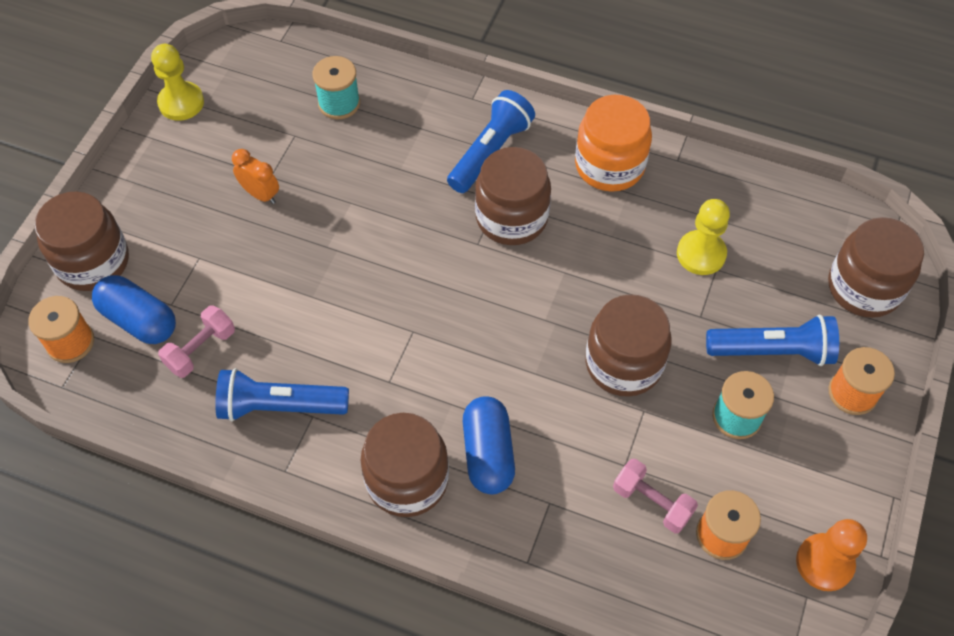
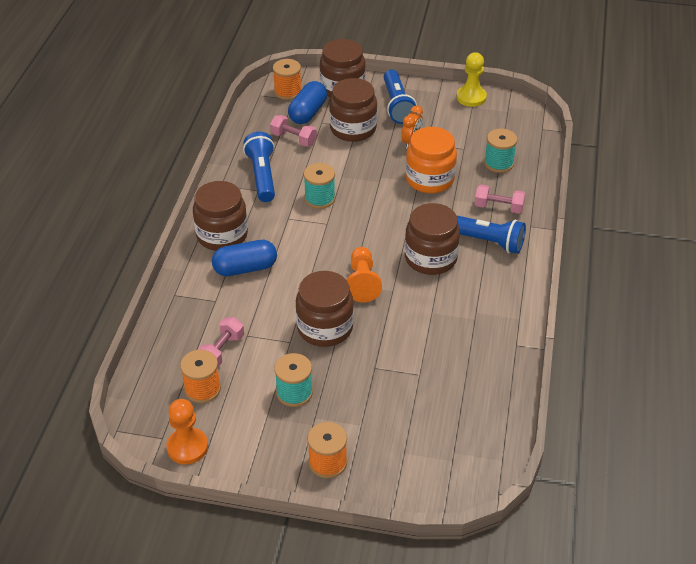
camera: 80 degrees right, 15 degrees down
(355, 332) = (319, 198): none -> turquoise spool
(429, 123) = (498, 207): none -> pink dumbbell
(544, 305) = (362, 282): none -> orange pawn
(609, 165) = (496, 305): orange jar -> orange jar (429, 179)
(701, 254) = (430, 364): yellow pawn -> none
(772, 351) = (354, 411): blue flashlight -> blue flashlight (397, 105)
(864, 287) = (428, 469): brown jar -> brown jar (353, 129)

